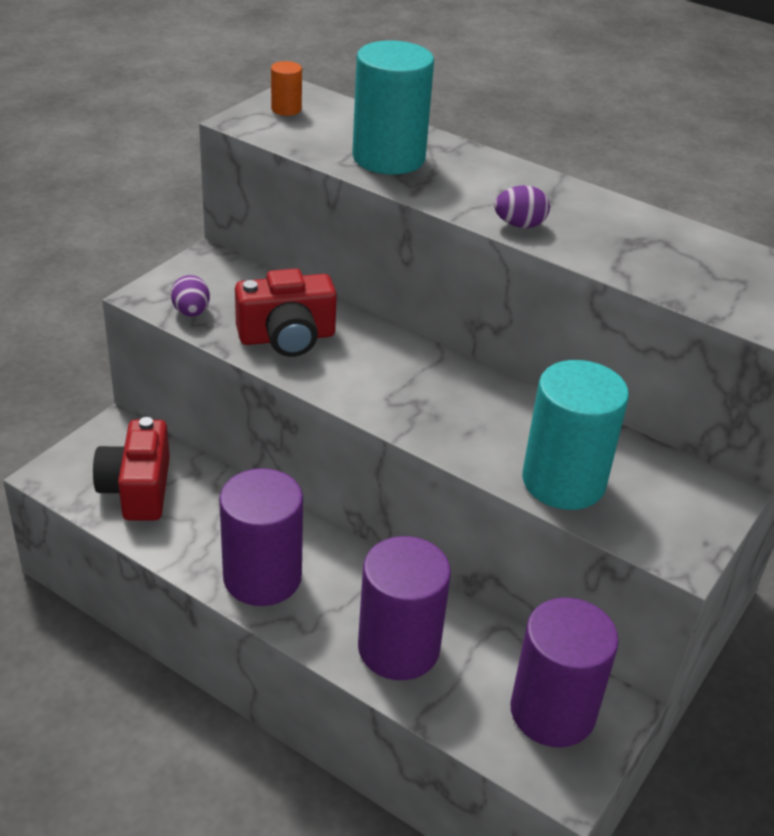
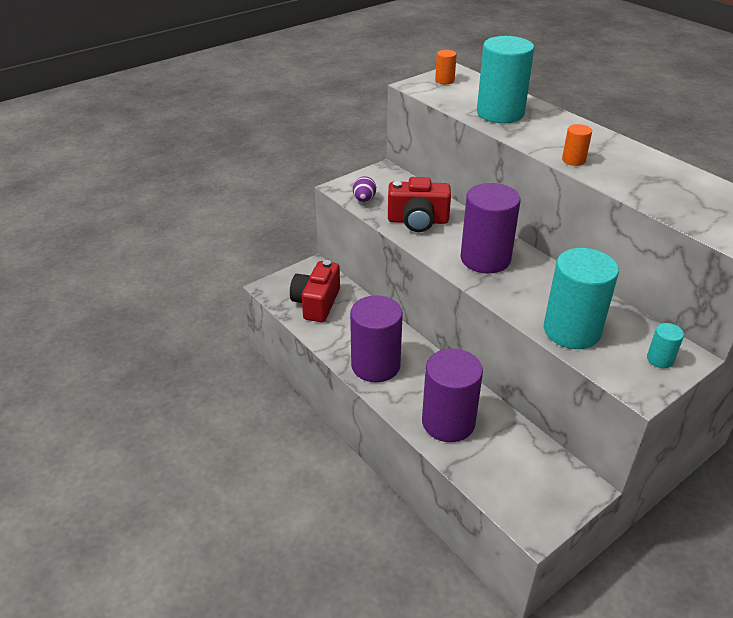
camera: 20 degrees right, 0 degrees up
(519, 225) = (573, 160): purple egg -> orange cylinder
(552, 712) = (539, 481): purple cylinder -> purple cylinder (485, 259)
(692, 504) = (660, 359): none -> turquoise cylinder

